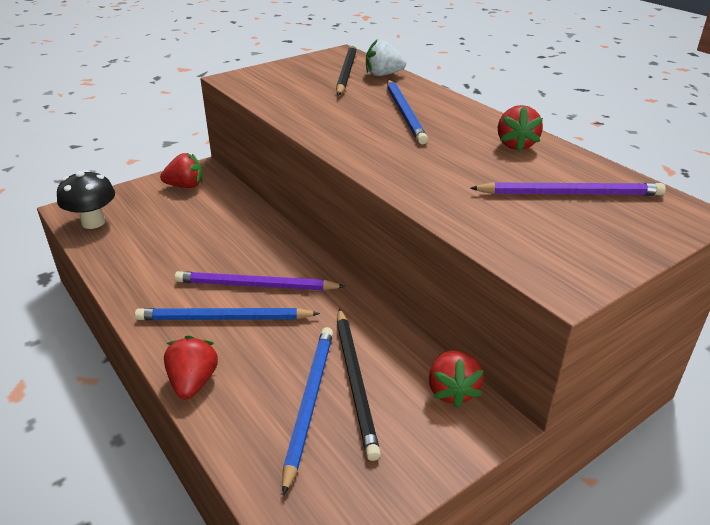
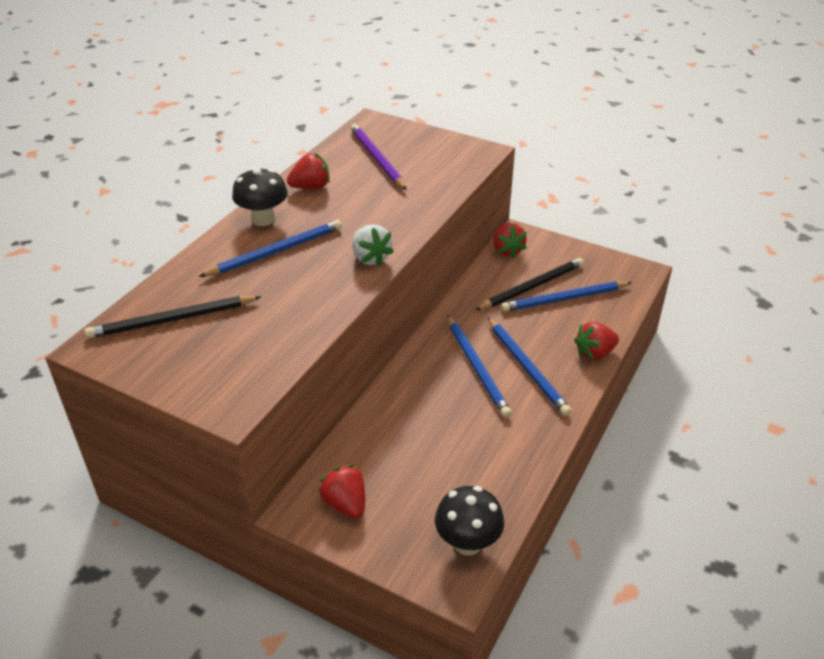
camera: 115 degrees left, 5 degrees up
(255, 285) = (477, 368): purple pencil -> blue pencil
(383, 75) = (169, 291): white strawberry -> white strawberry (370, 258)
(452, 391) = (507, 250): red strawberry -> red strawberry turned 105 degrees clockwise
(465, 116) = (263, 219): none -> black mushroom

